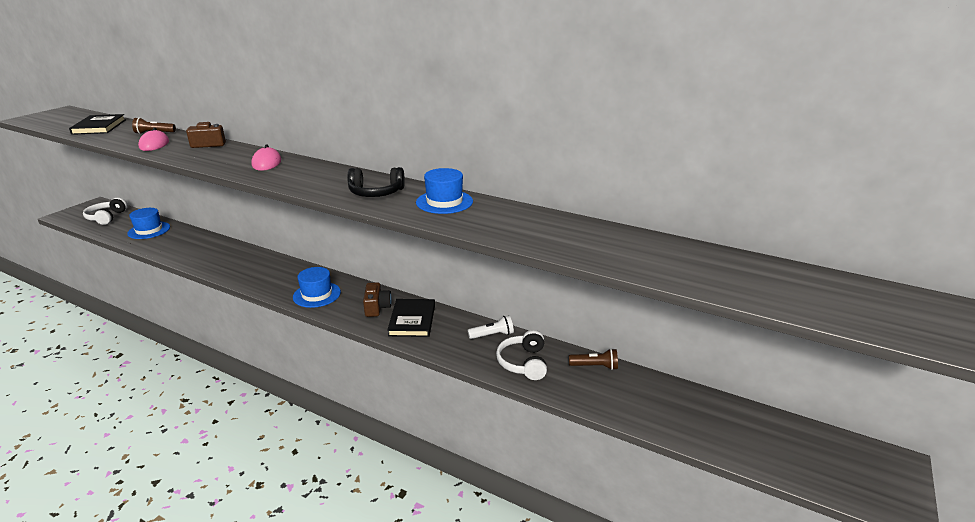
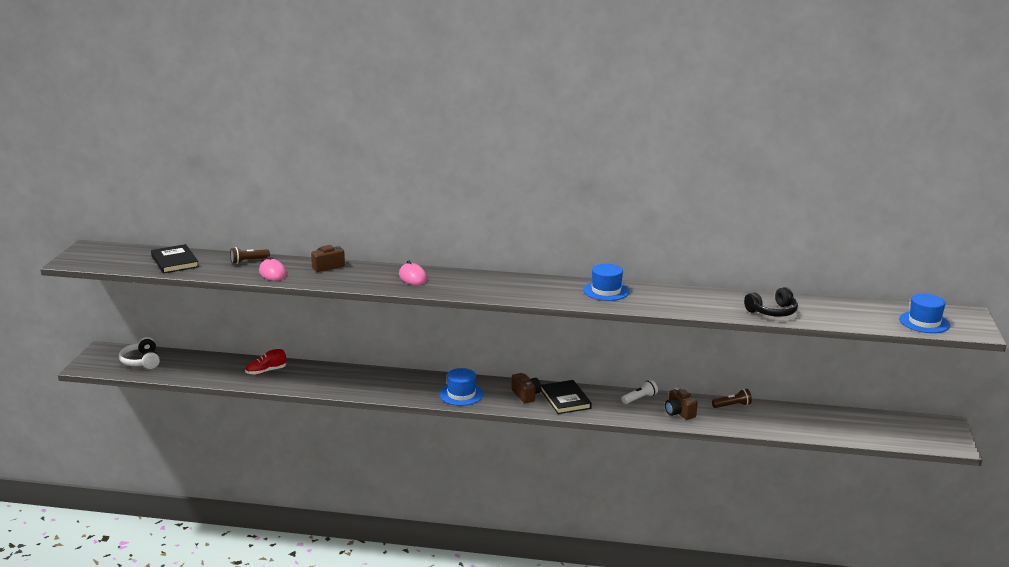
camera: 20 degrees left, 5 degrees down
(149, 230) = (212, 366): blue hat -> blue hat (924, 322)
(182, 241) = (266, 371): none -> red shoe
(376, 193) = (545, 291): black headphones -> black headphones (772, 312)
(523, 363) = (679, 413): white headphones -> brown camera

